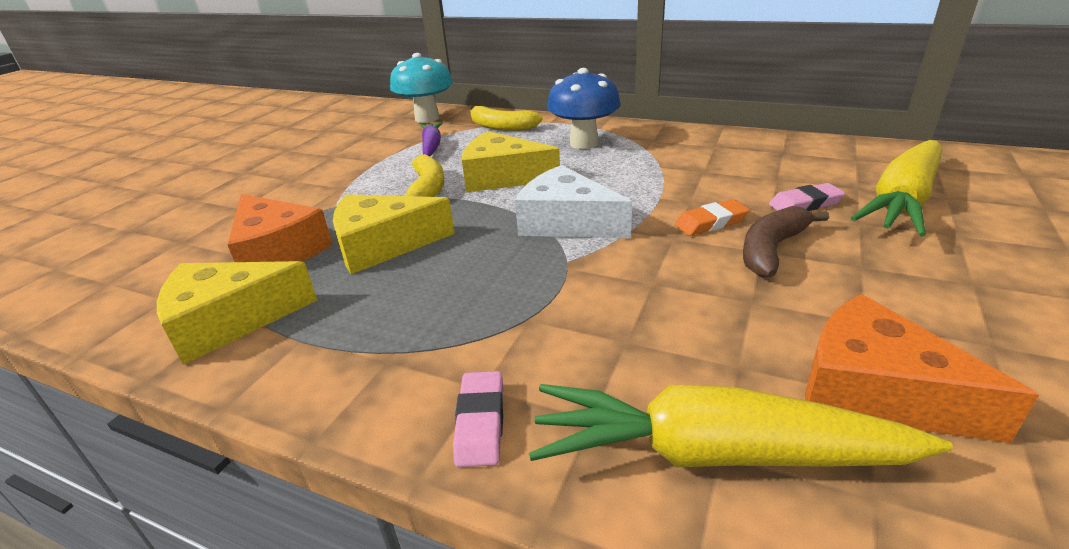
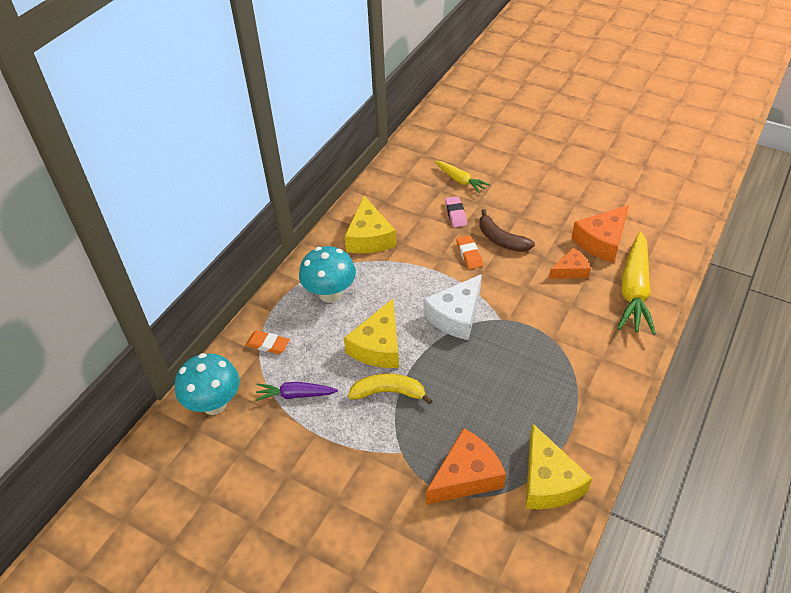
camera: 85 degrees left, 15 degrees up
(383, 245) = (468, 411): yellow cheese -> yellow cheese (369, 237)
(480, 422) = (623, 358): pink eraser -> none
(501, 127) = (268, 344): yellow banana -> orange eraser
(584, 143) = (330, 294): blue mushroom -> turquoise mushroom
(732, 338) = (570, 270): none -> orange cheese
(902, 201) = (460, 180): yellow carrot -> yellow carrot, size x0.55

